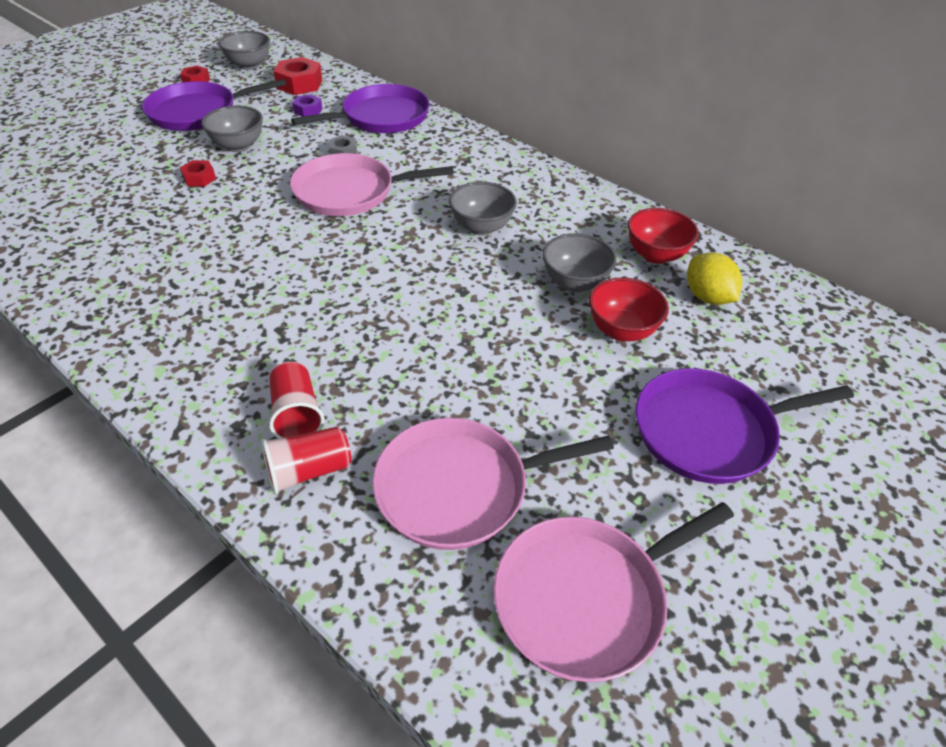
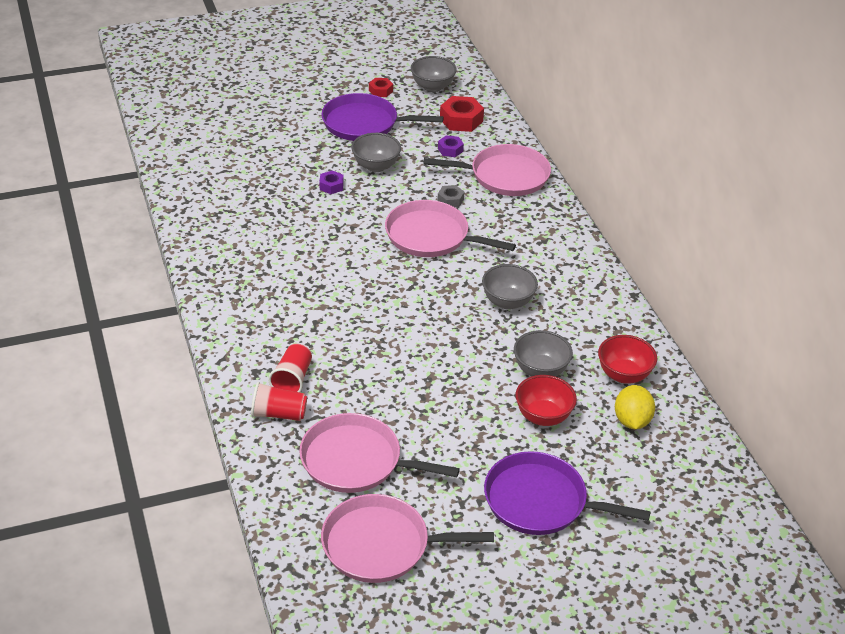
camera: 30 degrees right, 5 degrees down
(199, 178) = (331, 186): red nut -> purple nut
(381, 117) = (505, 176): purple pan -> pink pan

